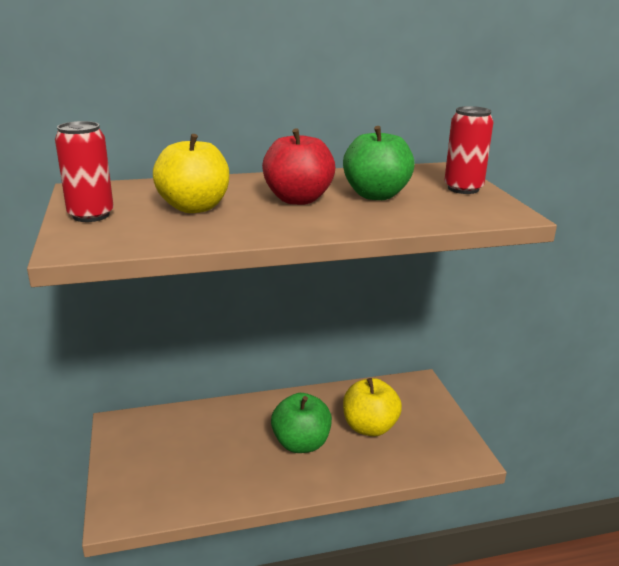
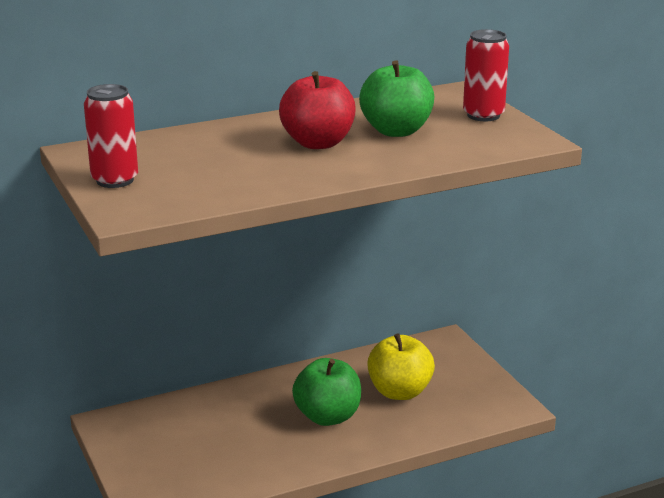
camera: 10 degrees left, 0 degrees up
(194, 207) = (215, 162): yellow apple -> none

